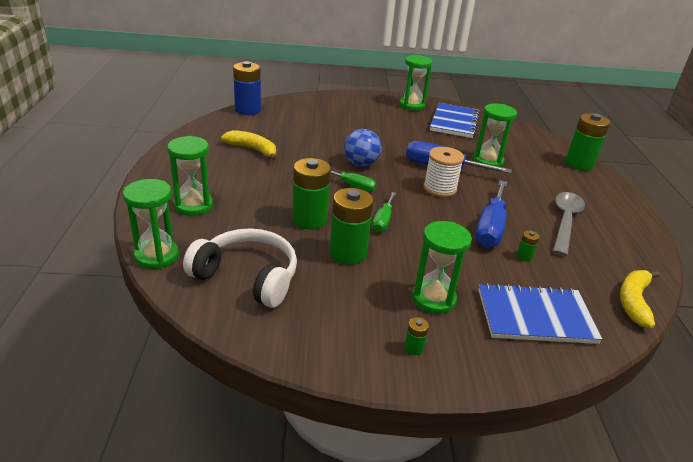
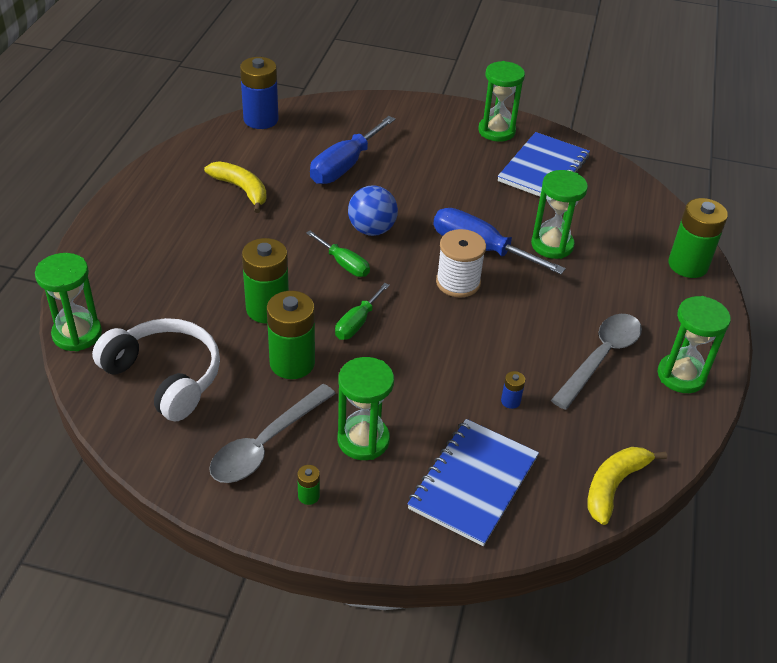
camera: 15 degrees right, 10 degrees up
(194, 205) = (139, 269): green hourglass -> green hourglass (681, 376)
(357, 314) = (266, 444): none -> grey spoon
(490, 228) = (491, 353): blue screwdriver -> blue screwdriver (344, 166)
(524, 256) = (510, 401): green battery -> blue battery
(535, 316) = (473, 483): blue notebook -> blue notebook turned 75 degrees counterclockwise

